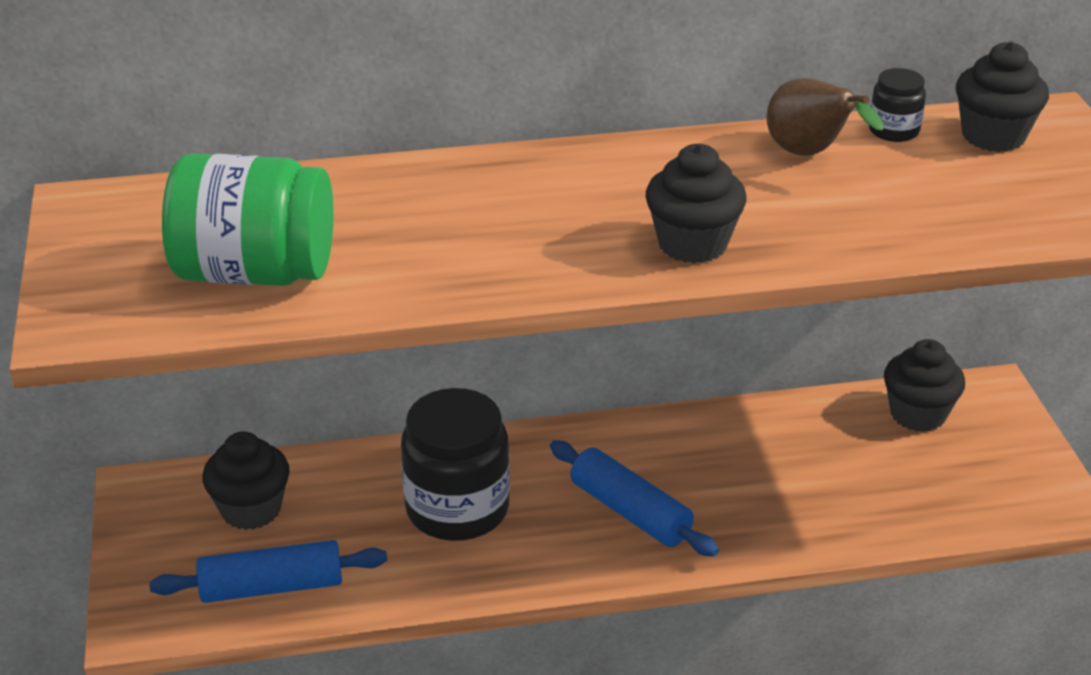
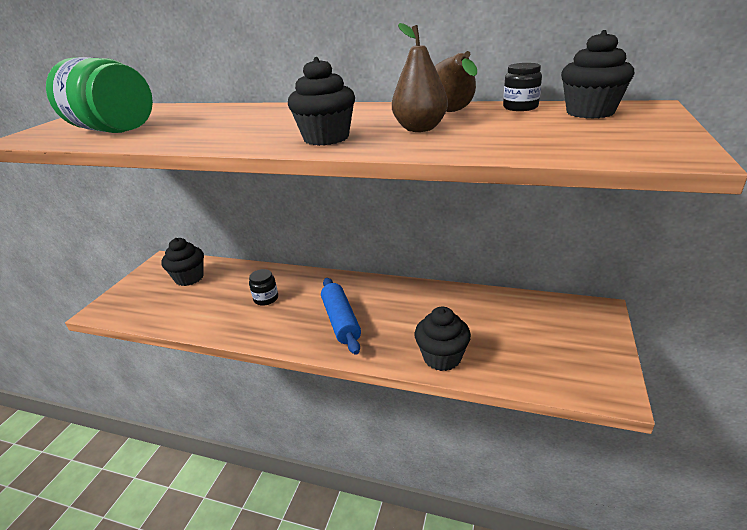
camera: 30 degrees right, 5 degrees down
(271, 587) = (161, 310): blue rolling pin -> none
(457, 509) = (266, 298): black jar -> black jar, size x0.47
(805, 203) = (420, 129): none -> brown pear
(917, 414) = (541, 312): black cupcake -> black cupcake (442, 357)

